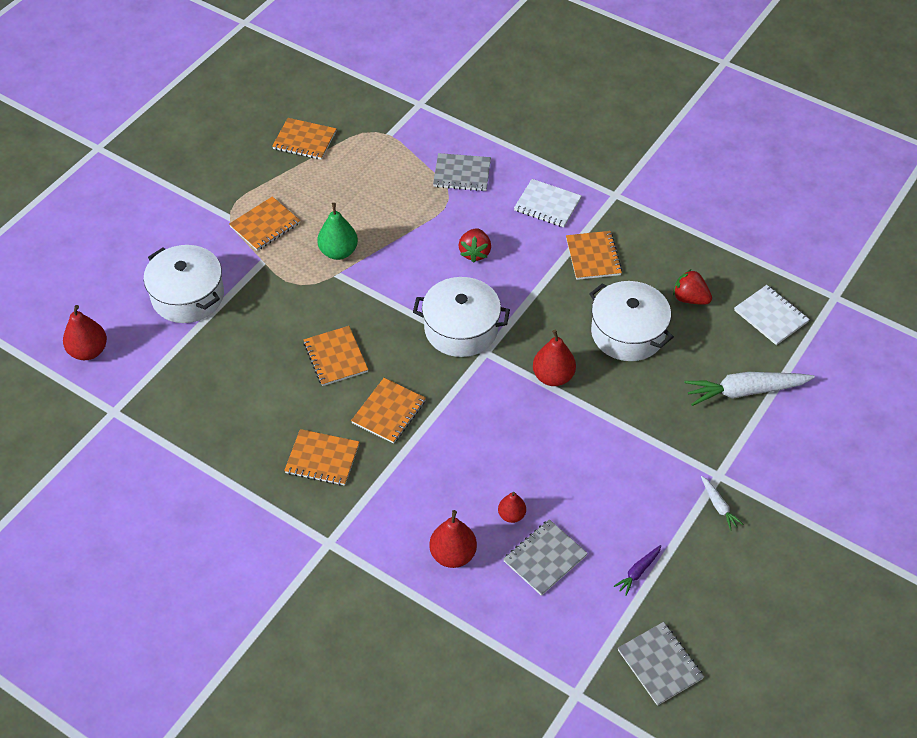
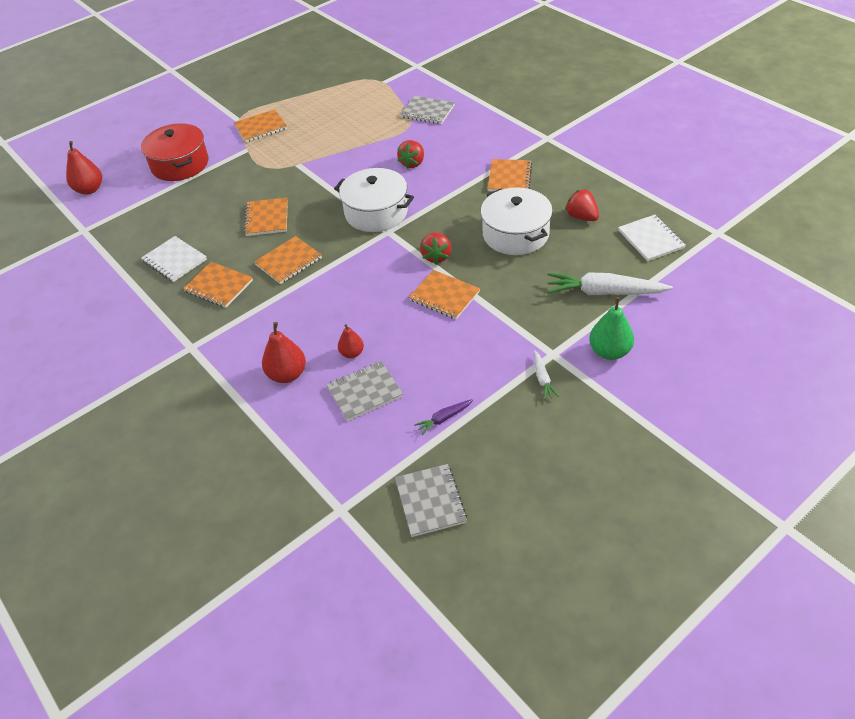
camera: 20 degrees right, 5 degrees down
(188, 296) = (180, 164): white pot -> red pot
(304, 140) = (318, 79): orange notebook -> orange notebook (444, 296)
(338, 252) = (306, 150): green pear -> green pear (609, 351)
(547, 205) = (487, 138): white notebook -> white notebook (174, 260)
(553, 377) = (436, 256): red pear -> red strawberry

